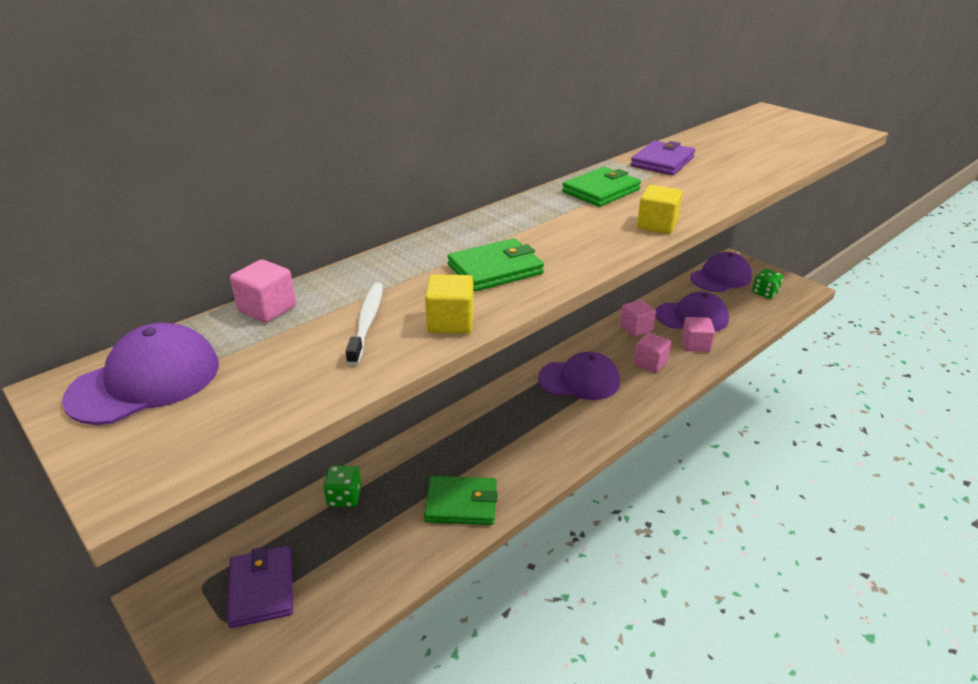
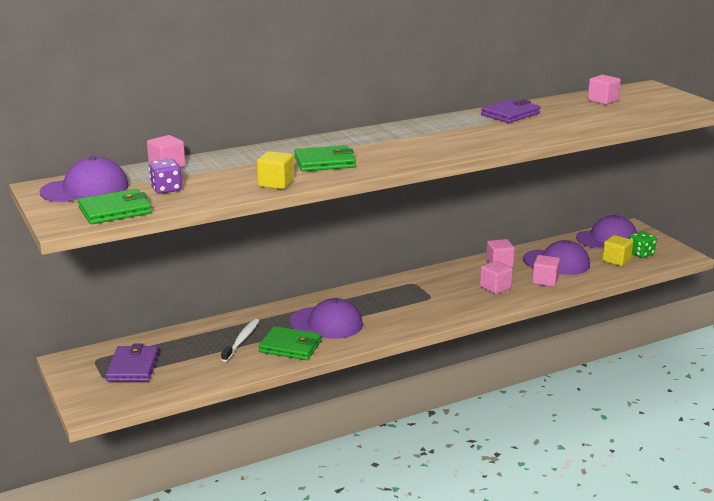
camera: 15 degrees right, 10 degrees down
(285, 360) = (166, 189): none -> purple dice
(344, 497) = (207, 331): green dice -> none
(367, 322) = (224, 178): white toothbrush -> white toothbrush (241, 340)
(579, 380) = (426, 291): purple cap -> purple cap (326, 323)
(601, 191) = (441, 128): green wallet -> green wallet (115, 211)
(657, 225) = (463, 150): yellow cube -> yellow cube (616, 260)
(742, 133) = (602, 100): none -> pink cube

